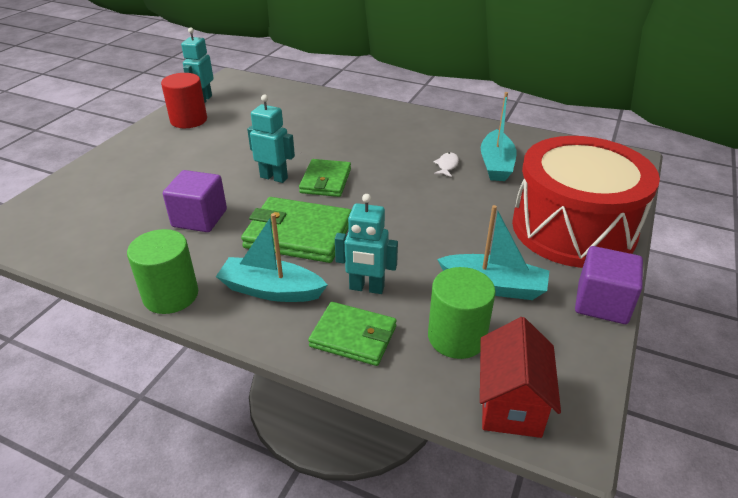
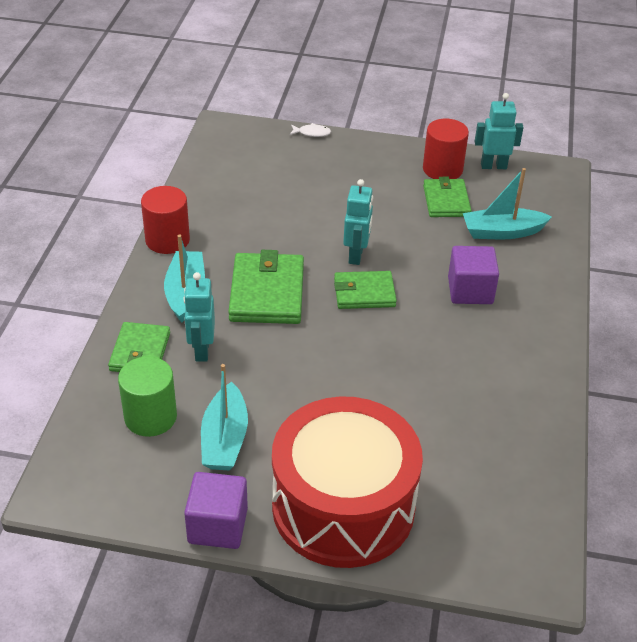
camera: 75 degrees right, 5 degrees up
(171, 295) = (167, 240): green cylinder -> red cylinder
(199, 218) = (271, 226): purple cube -> purple cube (470, 290)
(231, 125) = (446, 201): none -> green wallet
(447, 166) = (437, 386): white fish -> white fish (312, 133)
(496, 164) = (459, 431): turquoise boat -> turquoise boat (502, 232)
(511, 403) = (81, 456): red house -> none

